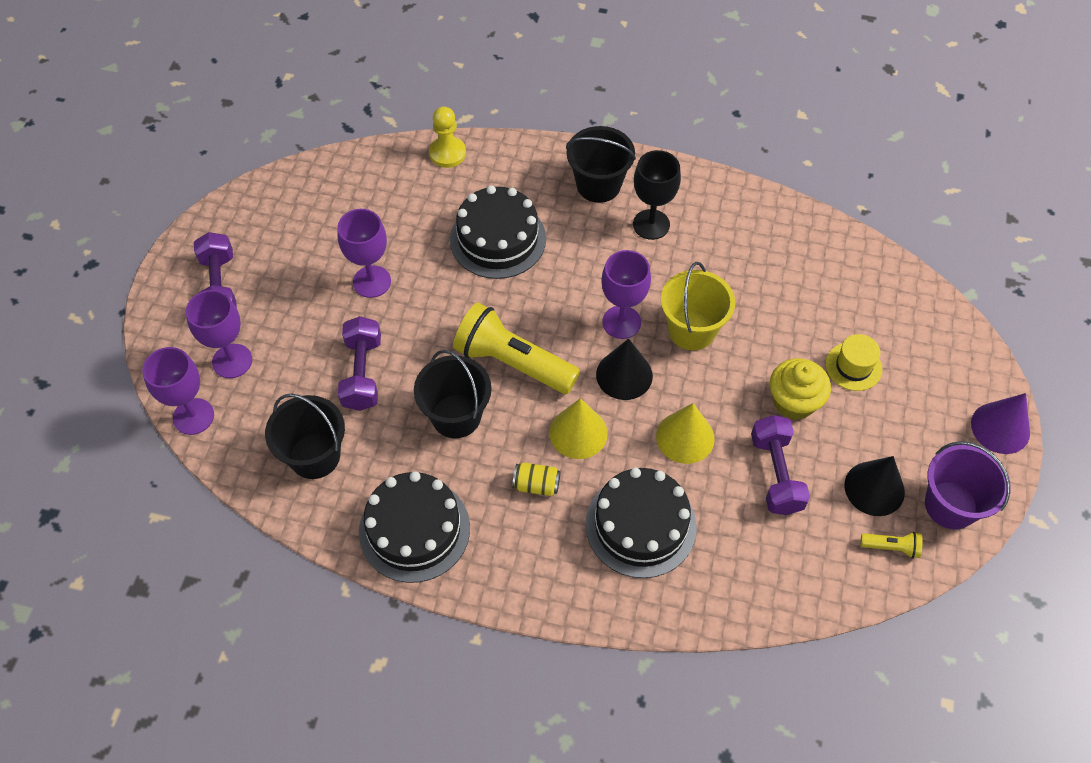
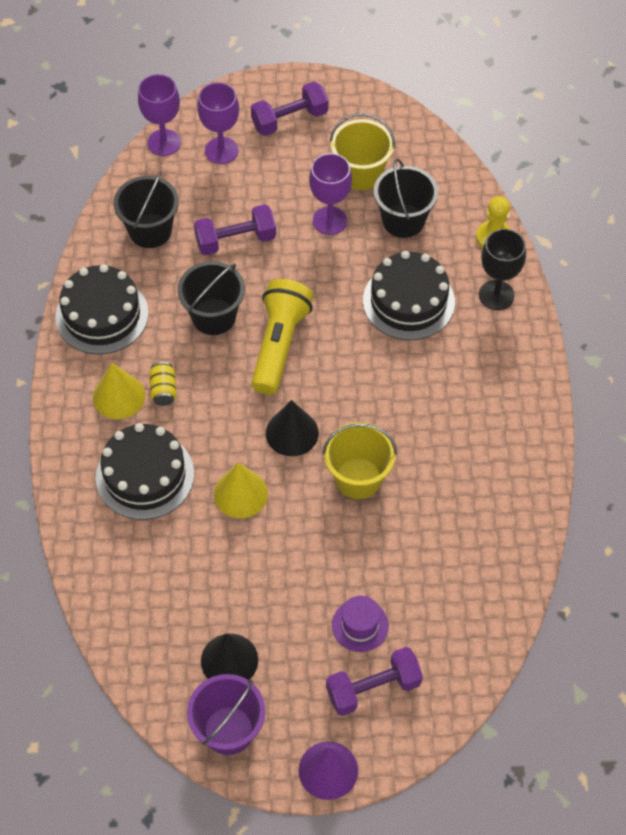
camera: 75 degrees right, 0 degrees up
(322, 240) = (361, 174): none -> yellow bucket
(578, 432) = (222, 410): yellow cone -> yellow cone (119, 396)
(598, 185) = (502, 367): black bucket -> black bucket (403, 220)
(621, 322) = (348, 419): purple goblet -> none
(651, 224) = (470, 421): black goblet -> black goblet (496, 295)
(776, 474) = (223, 574): purple dumbbell -> purple dumbbell (373, 688)
(793, 402) = (304, 578): yellow cupcake -> none
(853, 366) = (360, 625): yellow hat -> purple hat
(891, 547) = (172, 682): yellow flashlight -> none

